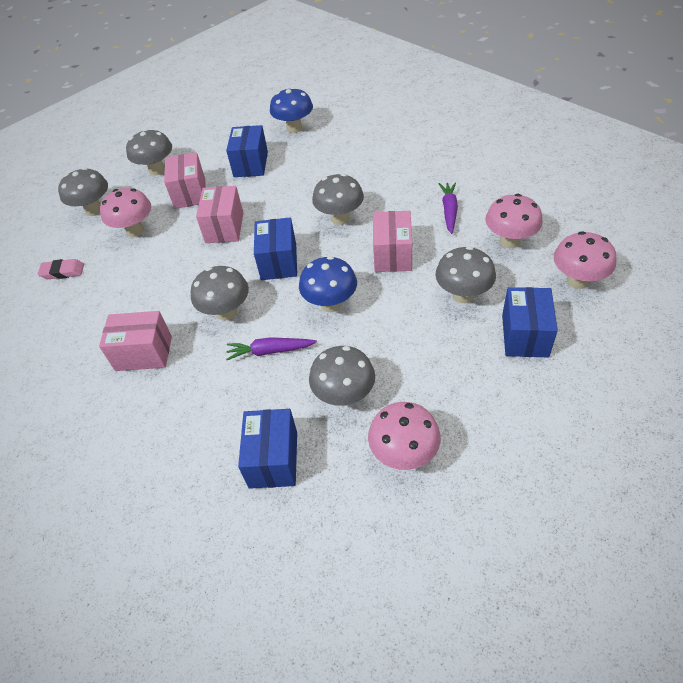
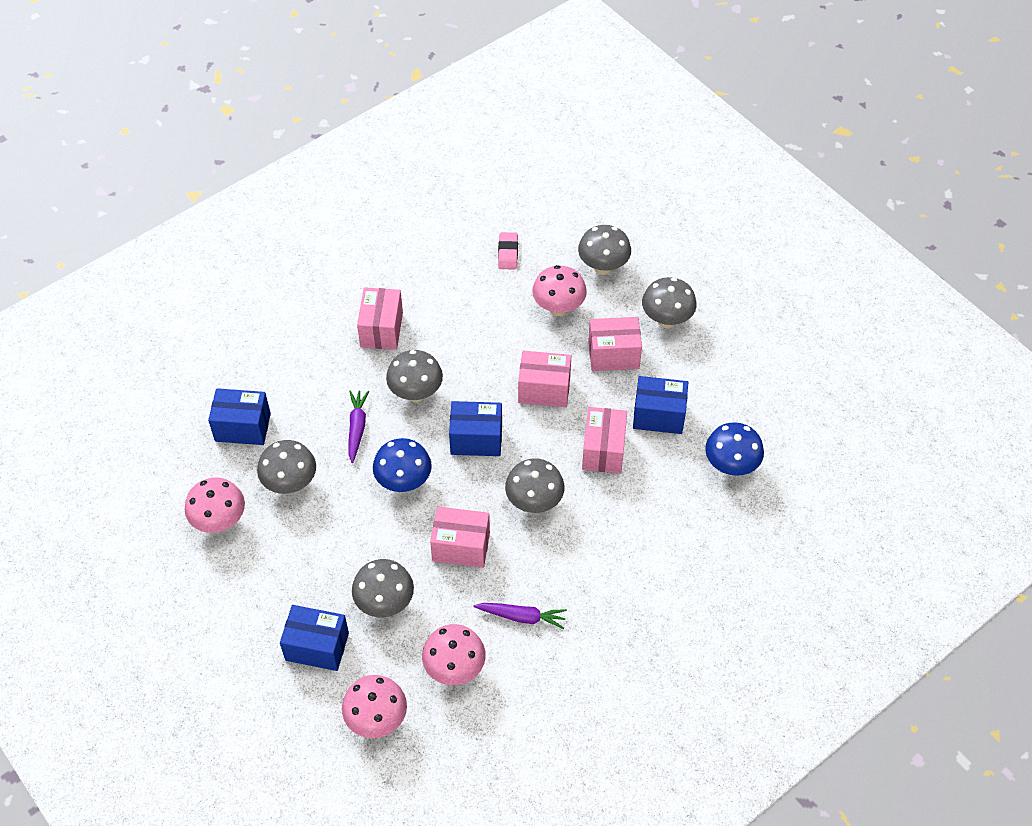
camera: 90 degrees right, 5 degrees up
(285, 188) = (603, 450): none -> pink box

